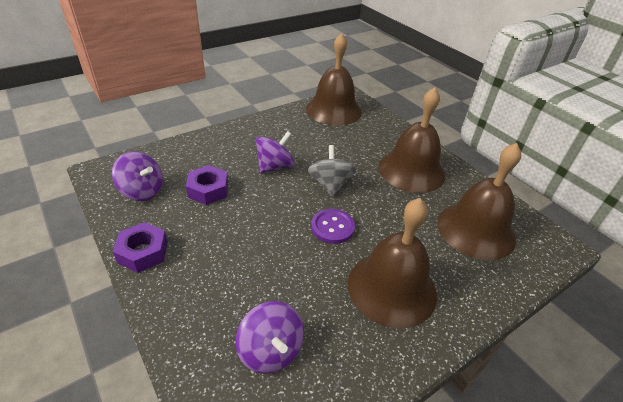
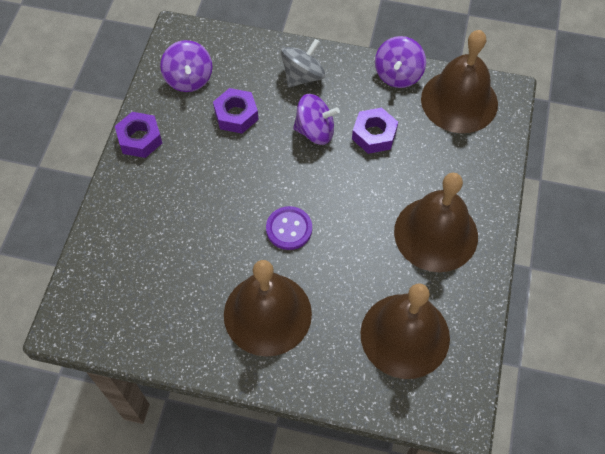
camera: 50 degrees right, 20 degrees up
(271, 350) = (142, 280): purple spinning top -> purple spinning top (398, 74)
(312, 148) = (374, 135): none -> purple nut
(330, 184) = (339, 187): grey spinning top -> grey spinning top (303, 76)

